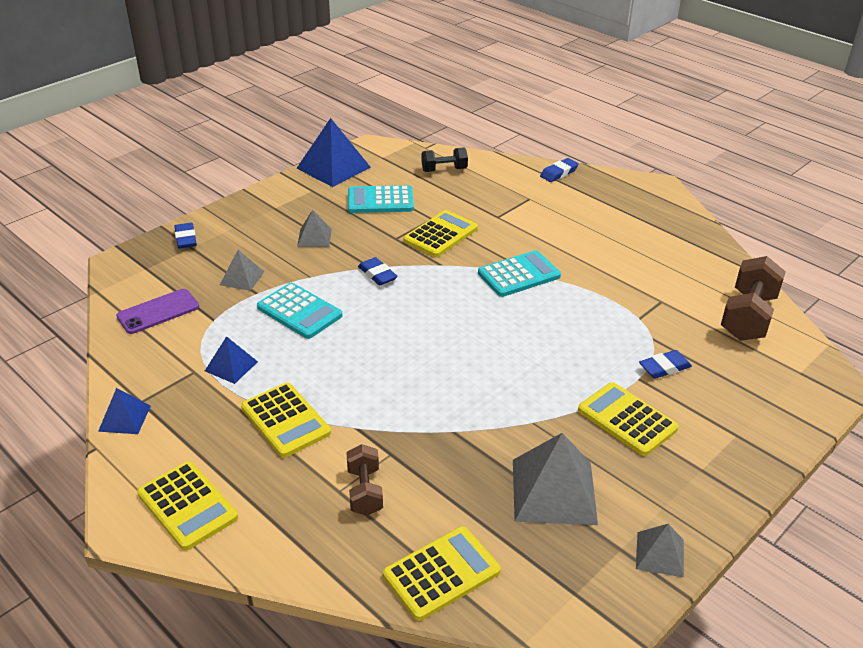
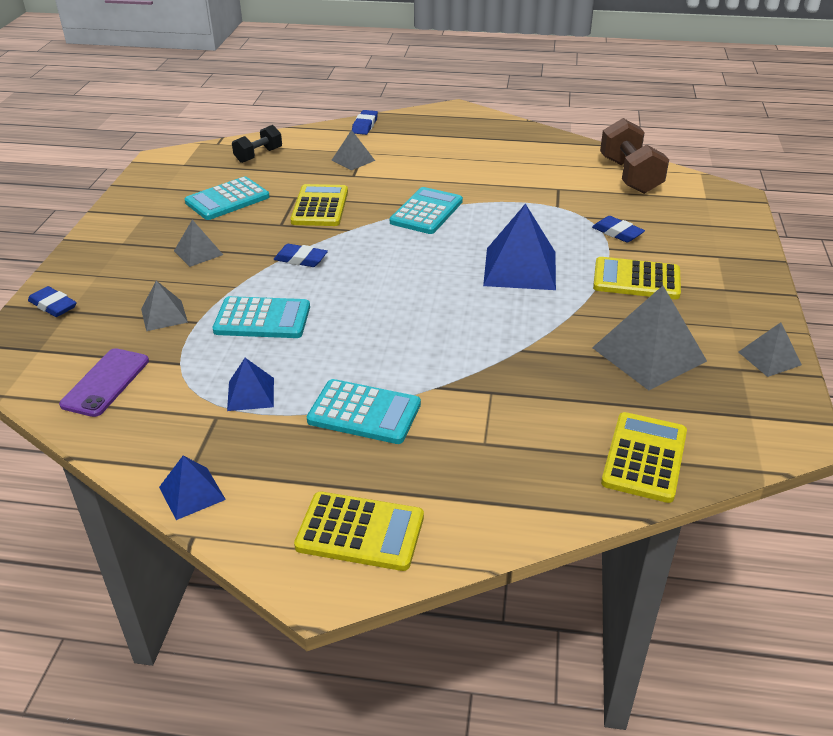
camera: 35 degrees left, 0 degrees up
(285, 420) = (364, 413): yellow calculator -> turquoise calculator
(333, 167) = (143, 188): blue pyramid -> blue pyramid (520, 268)
(365, 491) = (507, 431): brown dumbbell -> none
(513, 202) = (353, 160): none -> grey pyramid
(664, 367) = (617, 233): blue eraser -> blue eraser turned 75 degrees counterclockwise

